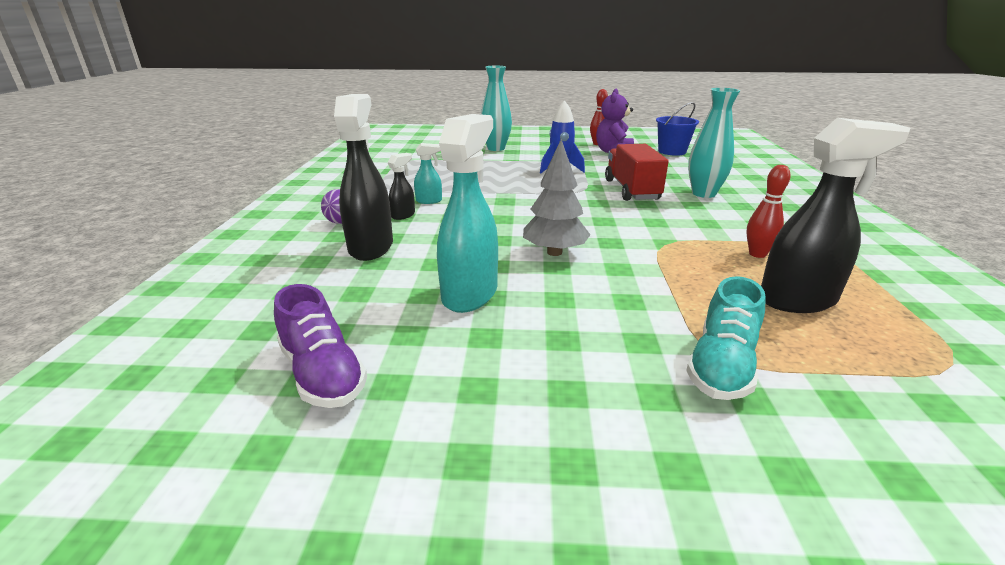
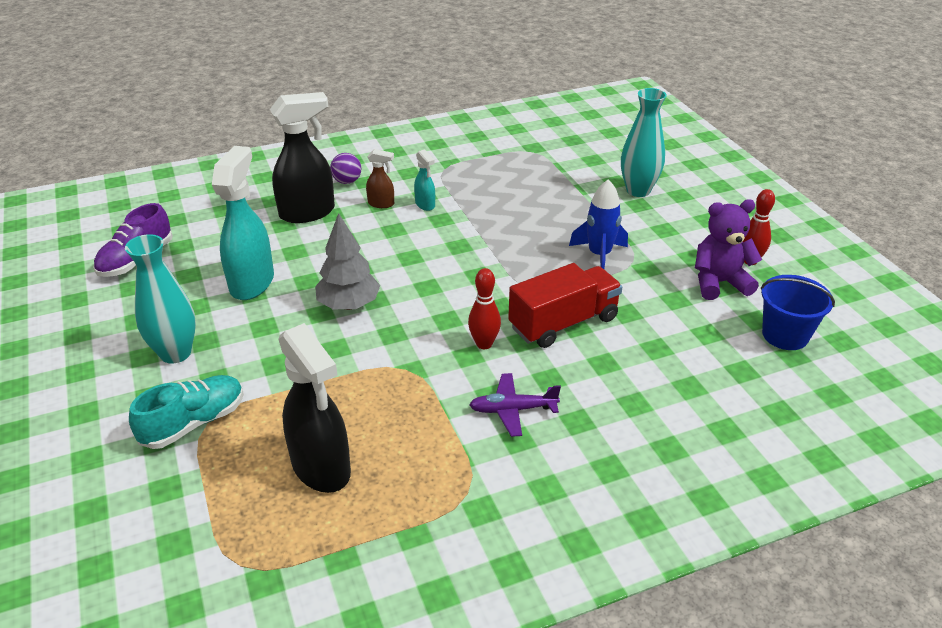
camera: 65 degrees right, 10 degrees up
(403, 215) = (381, 204): black spray bottle -> brown spray bottle
(470, 294) = (252, 282): turquoise spray bottle -> turquoise spray bottle turned 75 degrees counterclockwise
(703, 193) = (599, 384): turquoise vase -> turquoise vase (175, 353)
(722, 366) = (194, 423): turquoise shoe -> turquoise shoe turned 135 degrees clockwise
(726, 220) = (512, 410): none -> purple plane
(757, 254) = (419, 438): red bowling pin -> red bowling pin (484, 344)

